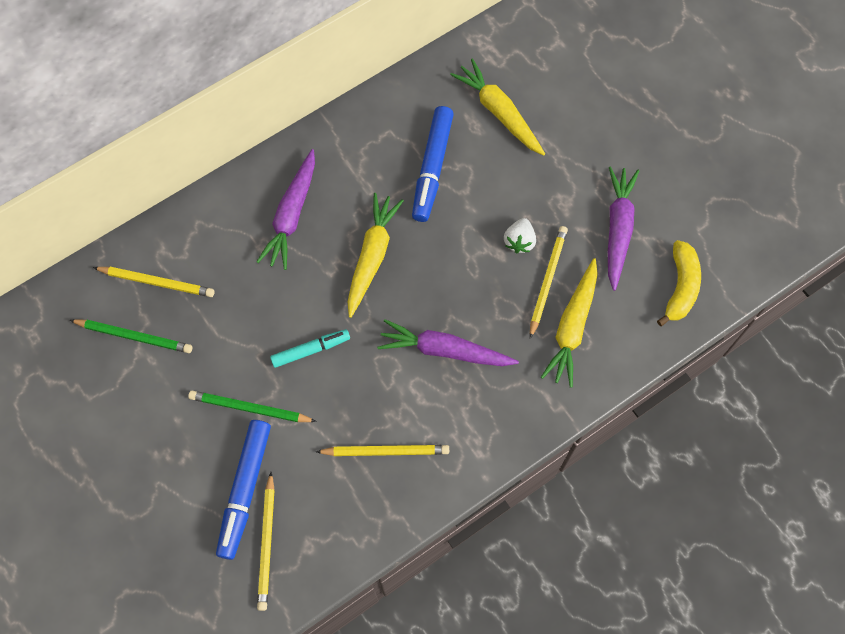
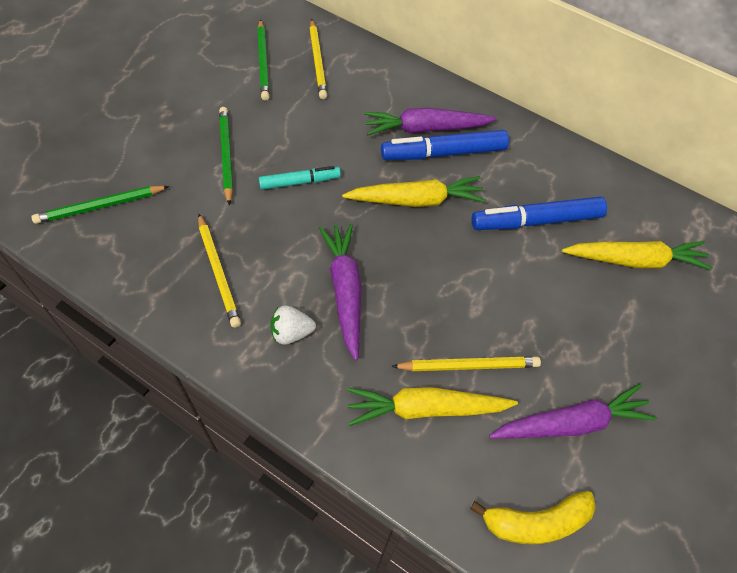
camera: 65 degrees right, 10 degrees down
(245, 490) = (147, 175): blue marker -> blue marker (443, 153)
(267, 543) = (100, 206): yellow pencil -> green pencil
(310, 350) = (300, 182): turquoise marker -> turquoise marker turned 60 degrees counterclockwise
(499, 112) = (634, 260): yellow carrot -> yellow carrot turned 60 degrees clockwise
(519, 241) = (500, 324): white strawberry -> white strawberry (291, 333)

